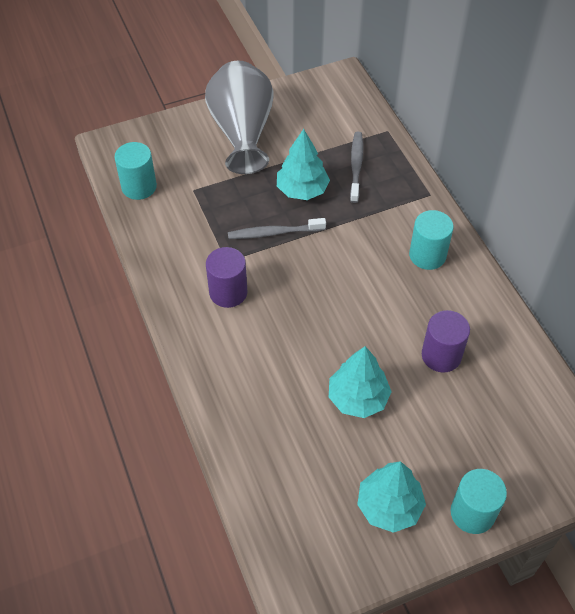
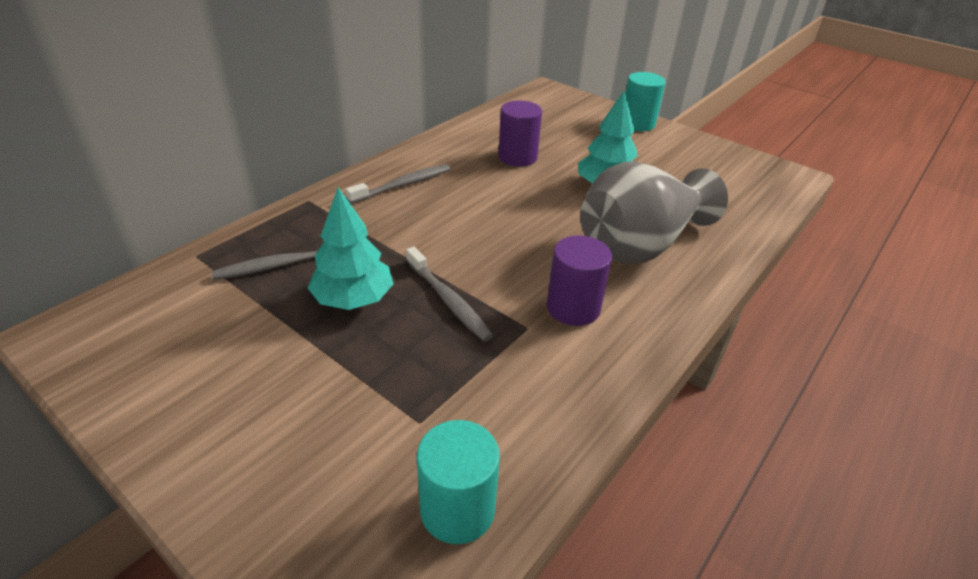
camera: 120 degrees left, 15 degrees down
(242, 133) = (248, 411): grey vase -> grey vase (640, 245)
(389, 506) = (677, 153): turquoise tree -> none
(427, 255) = (403, 185): turquoise cylinder -> grey toothbrush

